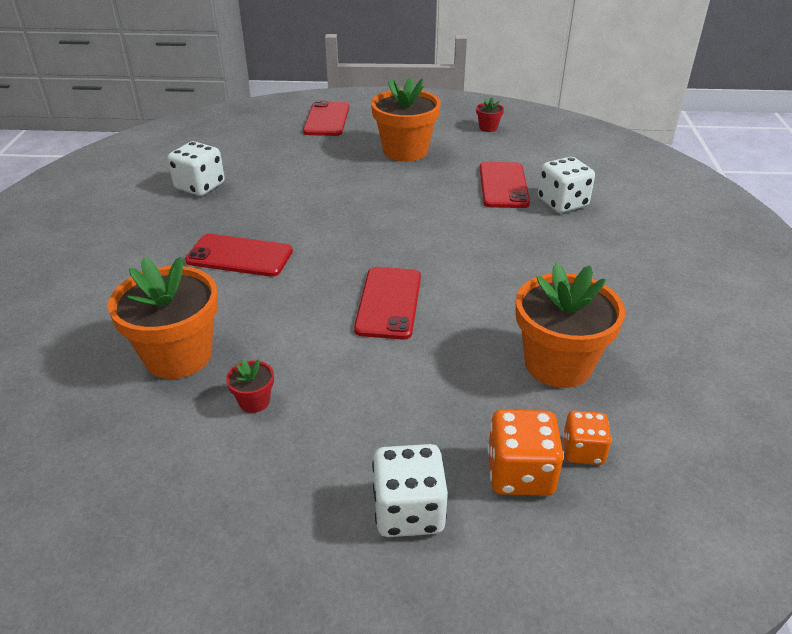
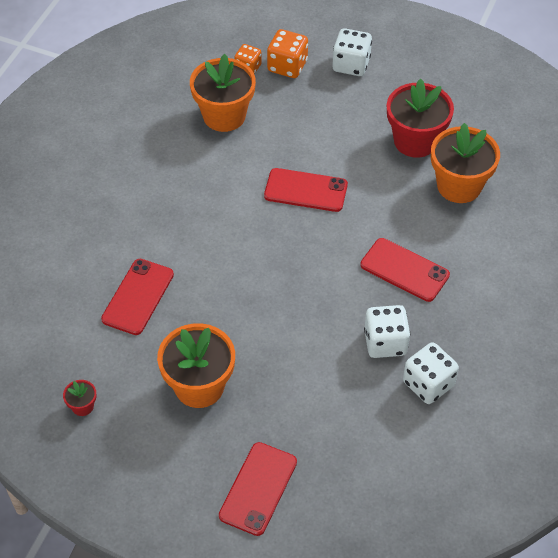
camera: 160 degrees left, 15 degrees up
(254, 401) = (415, 141): red flower pot -> red flower pot, size x2.32
(389, 303) = (306, 190): red phone -> red phone turned 75 degrees clockwise
(562, 203) = (104, 257): white dice -> white dice (385, 342)

